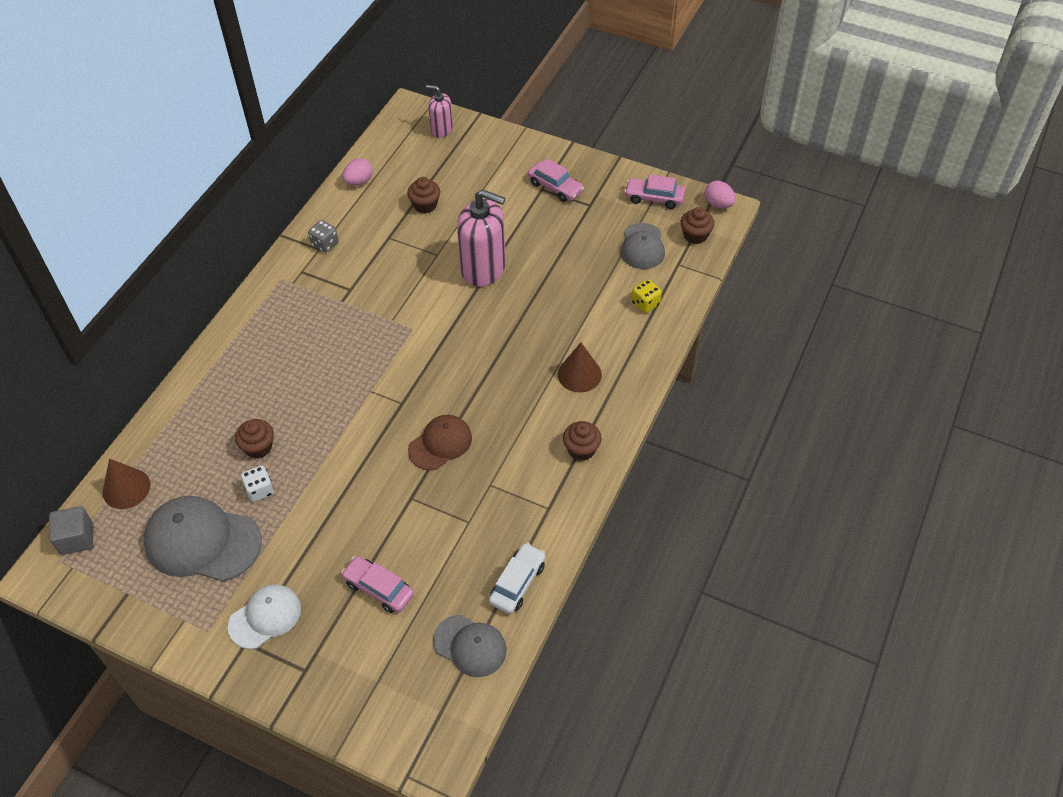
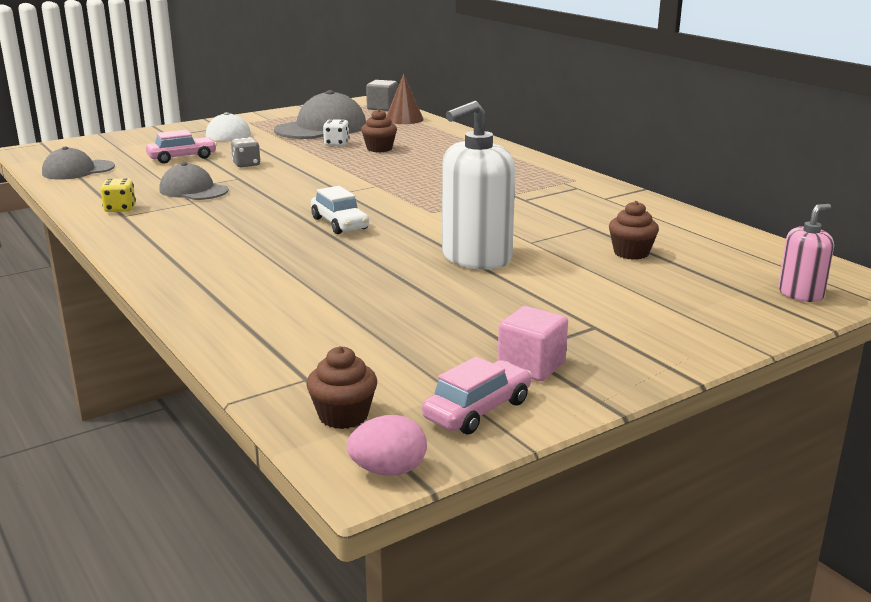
camera: 120 degrees right, 30 degrees down
(325, 244) = (610, 201): grey dice -> grey dice (246, 164)
(359, 181) = (711, 231): pink egg -> none
(440, 444) = (271, 195): brown cap -> none
(483, 268) = (476, 258): pink soap dispenser -> white soap dispenser
(517, 583) = (87, 192): white car -> white car (339, 224)
(555, 187) = (589, 337): pink car -> none
(579, 374) = (238, 264): brown cone -> none
(581, 449) = (150, 241): brown cupcake -> none
(602, 196) = (531, 366): none -> pink cube
(642, 246) = (380, 363): grey cap -> grey cap (193, 190)
(645, 303) = (273, 330): yellow dice -> yellow dice (120, 209)

